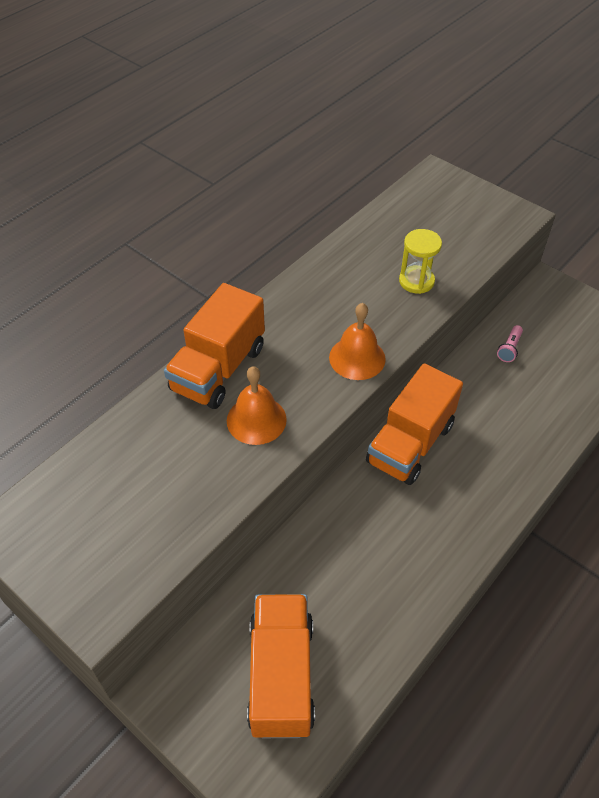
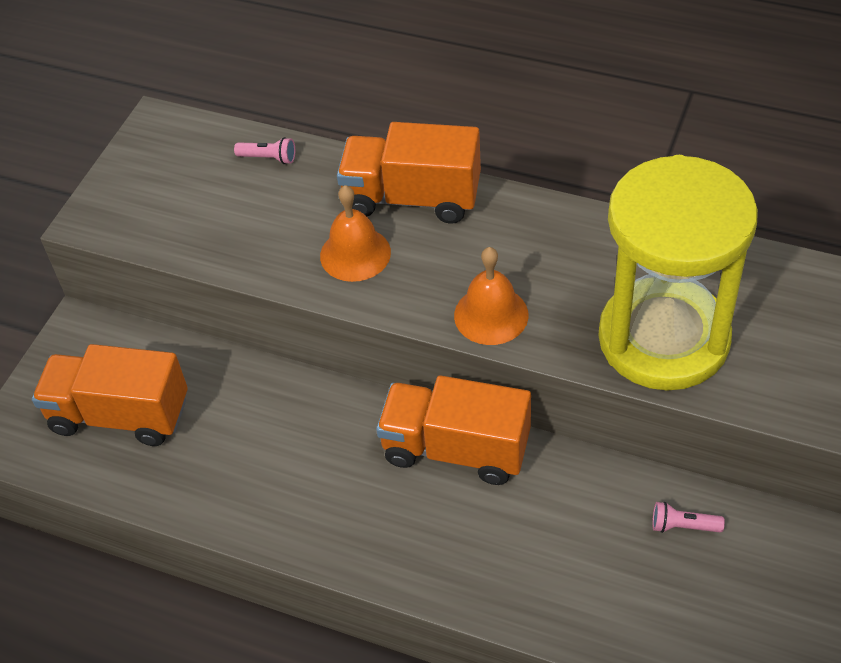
camera: 75 degrees right, 0 degrees up
(112, 450) = (268, 158): none -> pink flashlight
(281, 675) = (120, 415): orange truck -> orange truck turned 150 degrees counterclockwise
(416, 281) = (663, 339): yellow hourglass -> yellow hourglass, size x2.50

